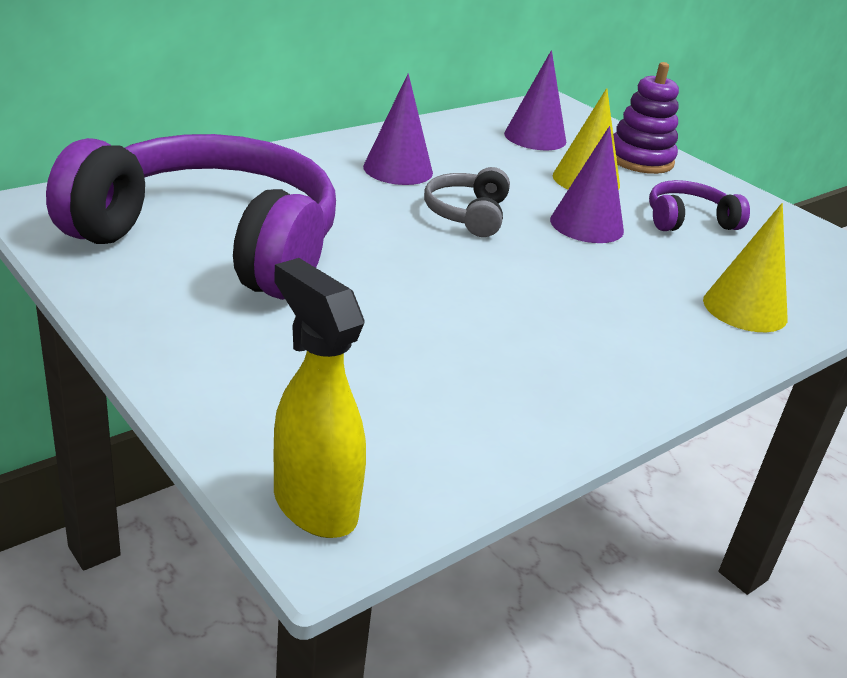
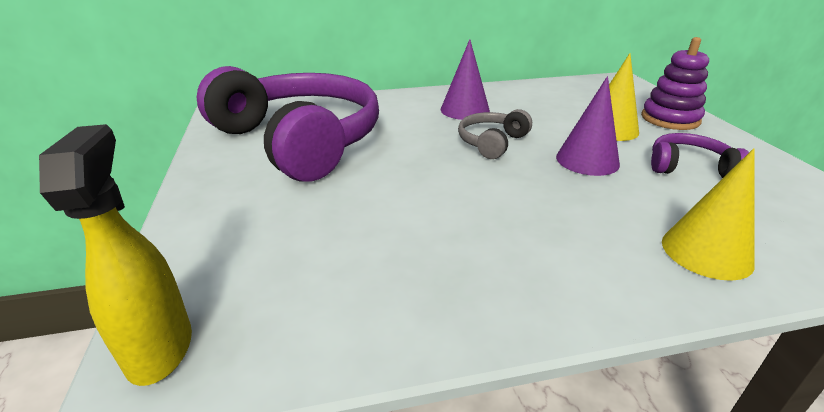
camera: 30 degrees right, 0 degrees up
(535, 137) = (587, 98): purple cone -> none

